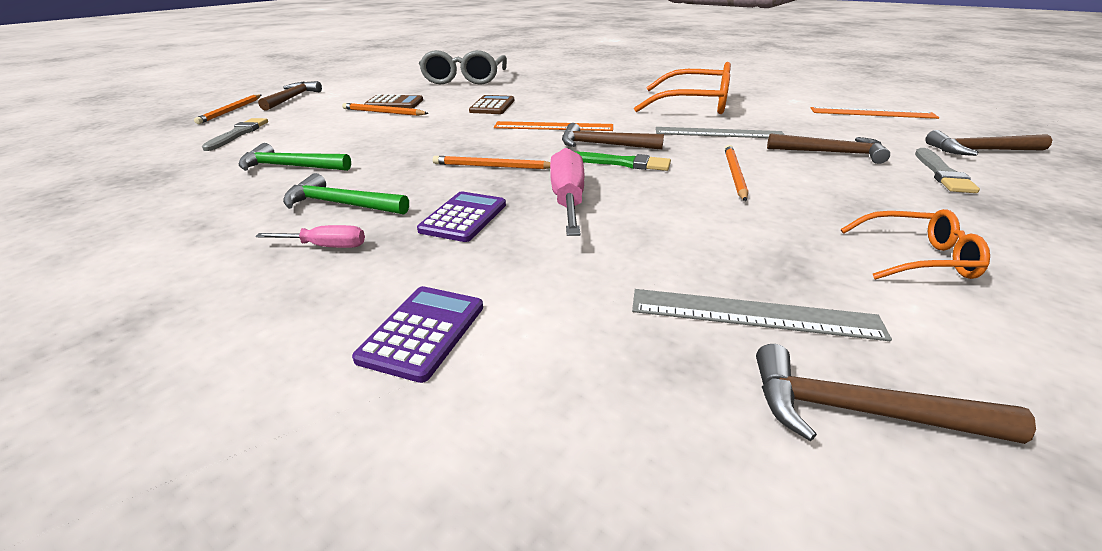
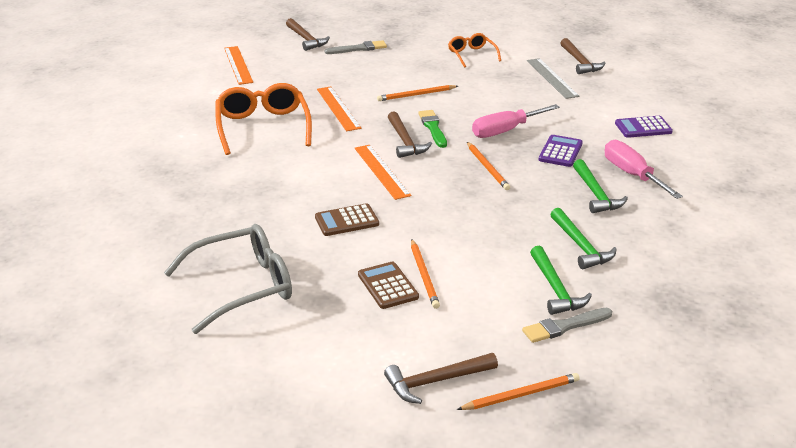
camera: 120 degrees left, 0 degrees up
(274, 142) = (555, 289): none -> green hammer
(326, 246) = (632, 175): pink screwdriver -> pink screwdriver, size x1.81
(463, 217) = (560, 152): purple calculator -> purple calculator turned 120 degrees clockwise
(718, 133) = (338, 108): grey ruler -> orange ruler
(831, 153) = (349, 73): brown hammer -> none

